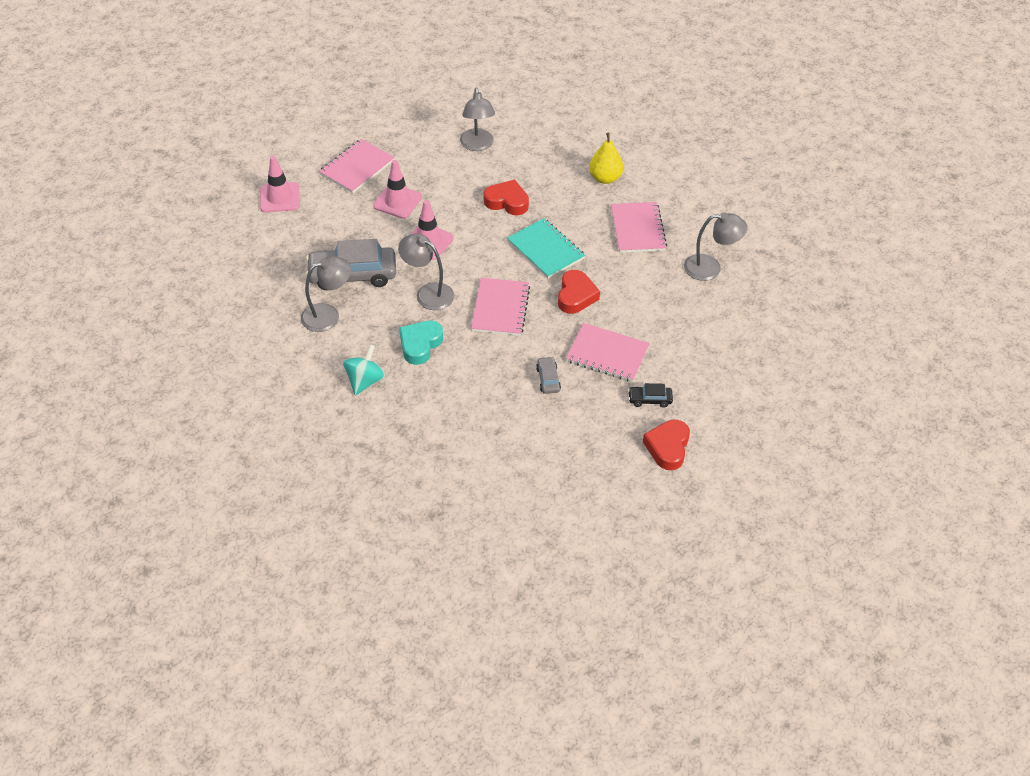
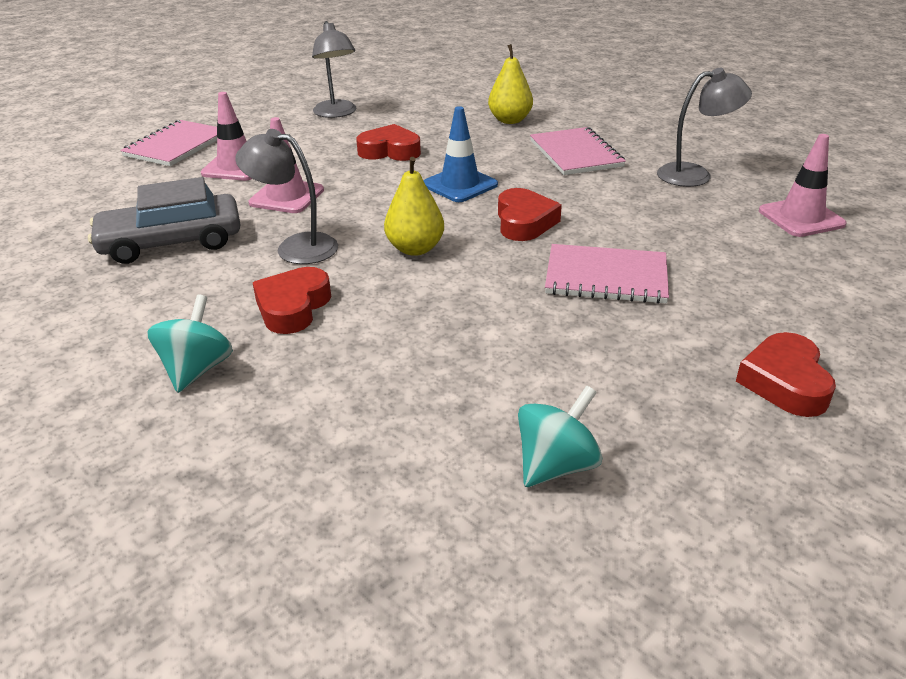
camera: 10 degrees left, 15 degrees down
(280, 197) = (61, 182): pink traffic cone -> pink traffic cone (801, 218)
(328, 315) = (129, 292): grey lamp -> none
(420, 344) = (293, 307): turquoise heart -> red heart
(500, 308) = (415, 249): pink notebook -> yellow pear
(531, 472) = (556, 465): none -> turquoise spinning top
(545, 250) = (460, 185): turquoise notebook -> blue traffic cone
(548, 379) = (526, 320): grey car -> none
(649, 399) = (708, 321): black car -> none

